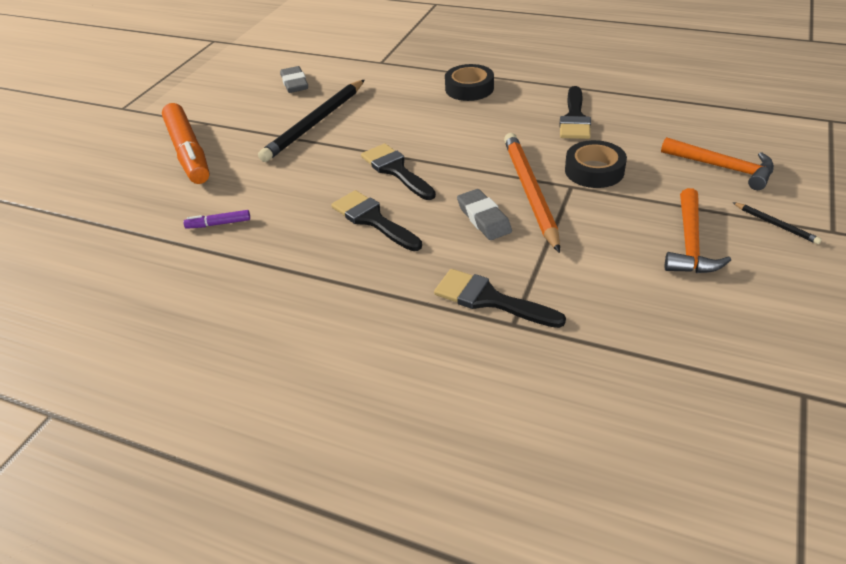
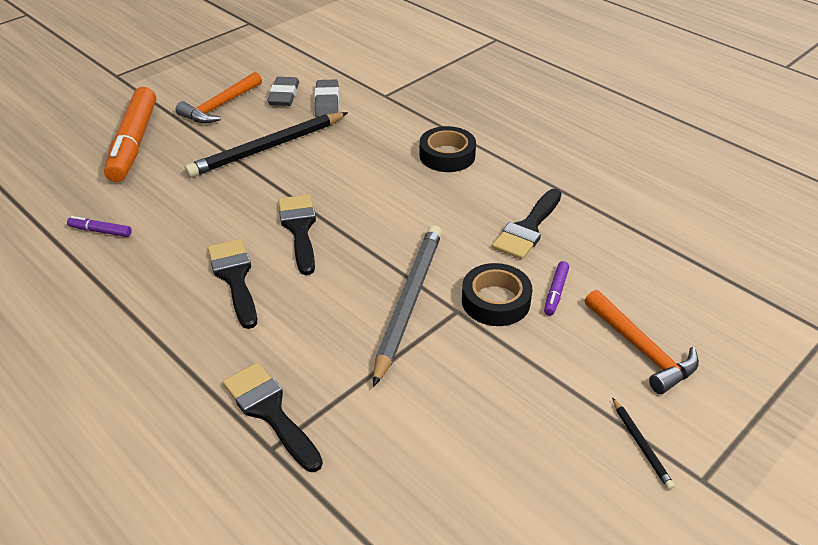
camera: 20 degrees right, 0 degrees up
(484, 218) = (338, 316): grey eraser -> grey eraser (327, 102)
(530, 192) = (408, 302): orange pencil -> grey pencil
(632, 152) = (556, 292): none -> purple marker
(690, 243) = (525, 429): orange hammer -> orange hammer (220, 106)

